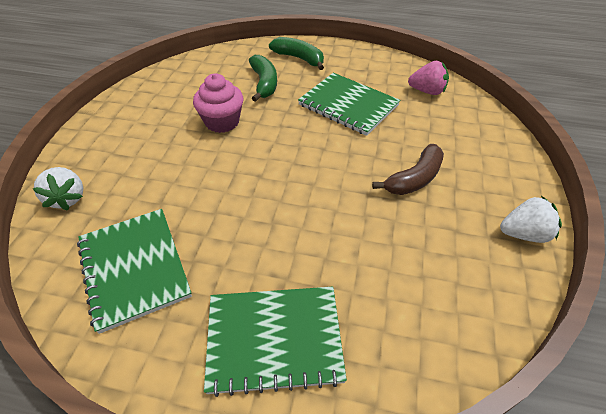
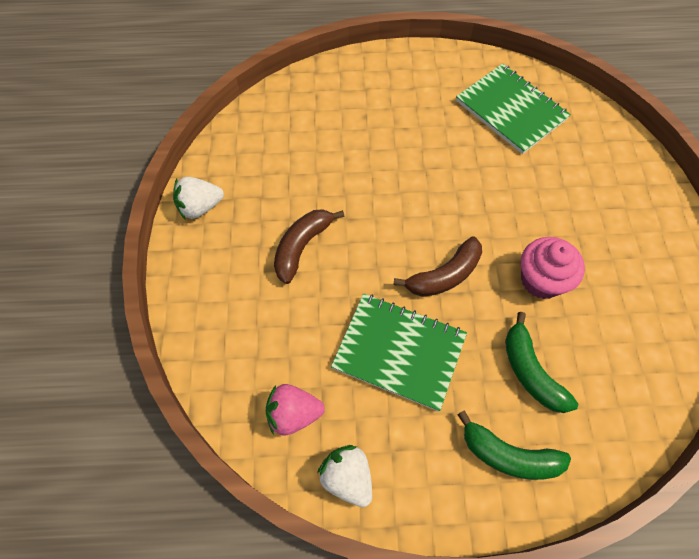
camera: 165 degrees right, 15 degrees up
(67, 198) = (617, 151): white strawberry -> white strawberry (347, 477)
(274, 339) = (386, 90): green notebook -> none
(295, 138) = (444, 275): none -> brown banana

